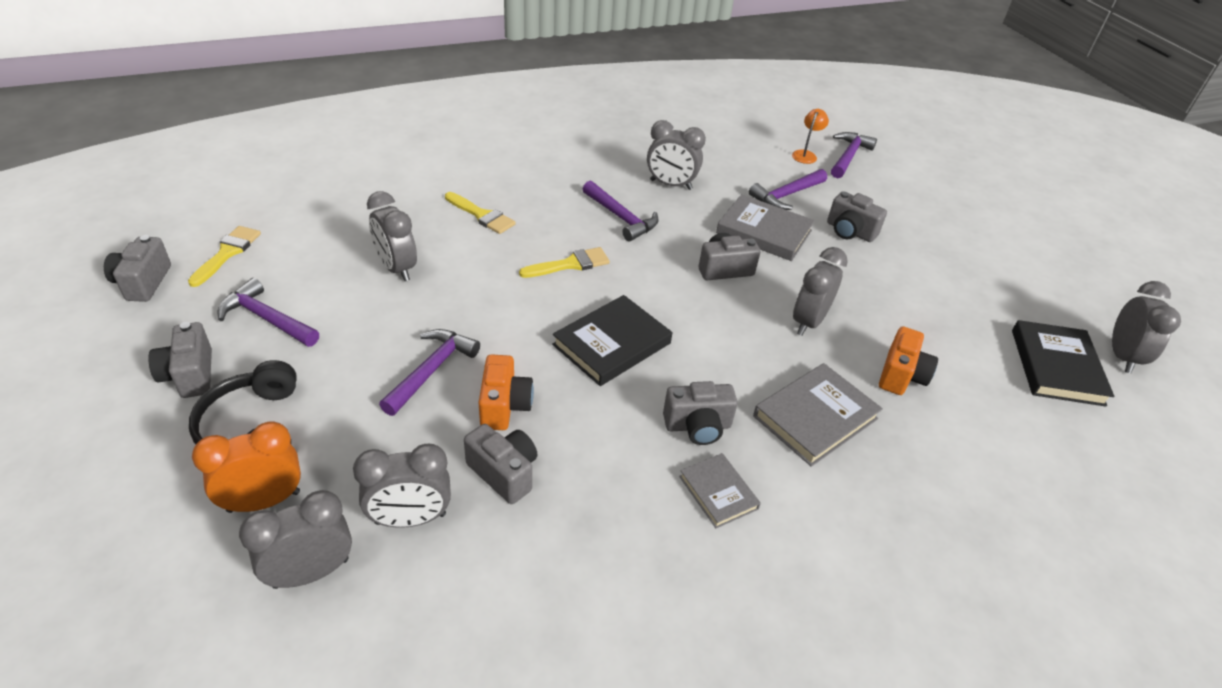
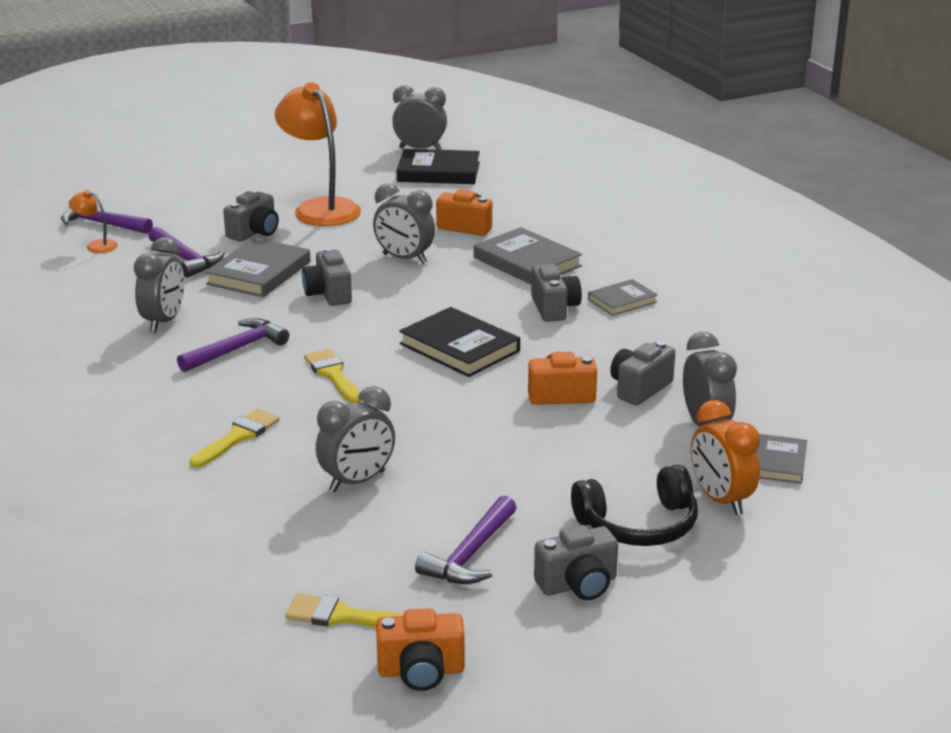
camera: 90 degrees left, 15 degrees down
(143, 283) = (421, 671): grey camera -> orange camera
(311, 572) = (778, 462): grey clock -> grey book
(431, 370) = (525, 437): purple hammer -> none
(919, 273) = (320, 208): none -> orange lamp

